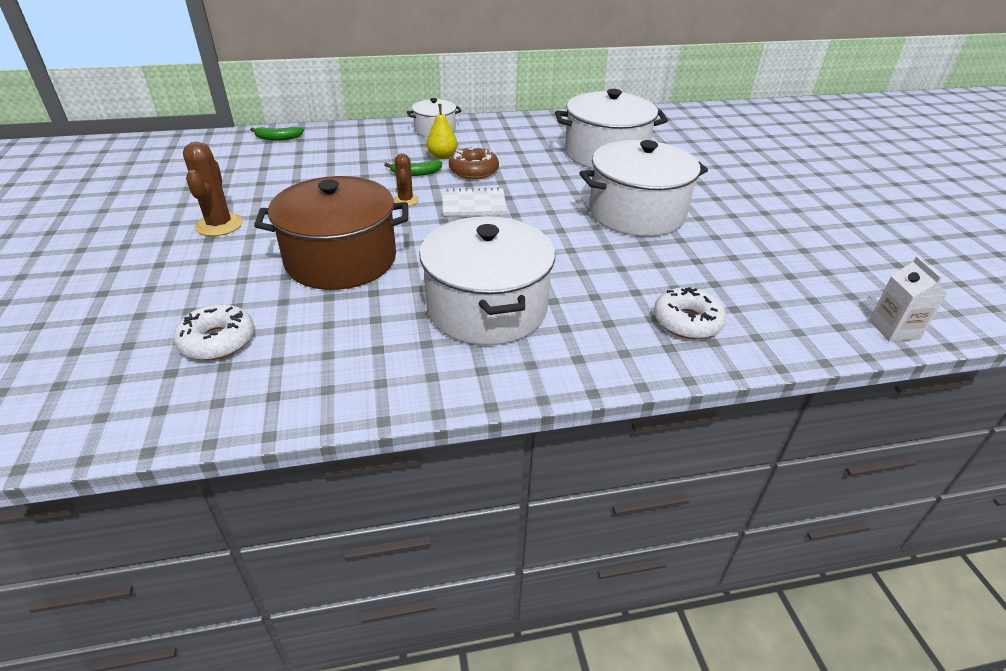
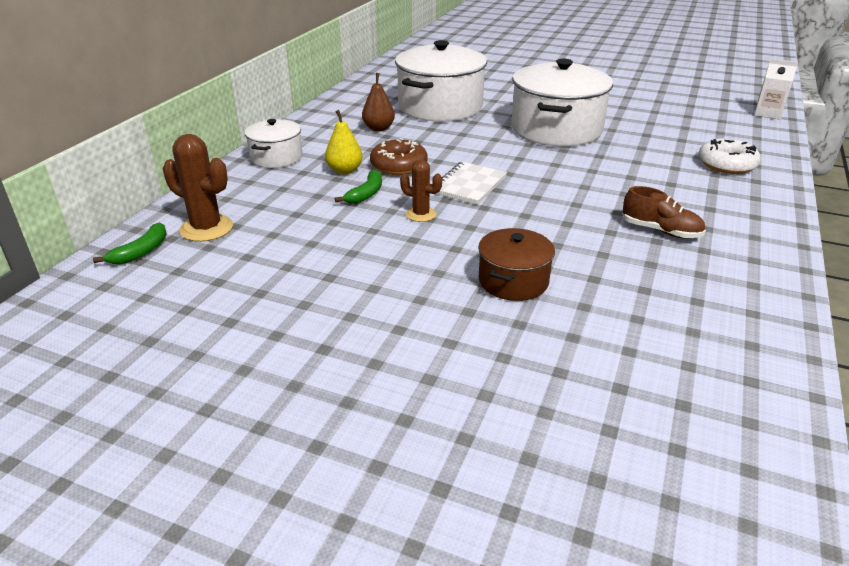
camera: 55 degrees left, 5 degrees down
(217, 341) = (628, 400): white donut -> none
(219, 225) = (344, 347): brown cactus -> brown cactus (206, 228)
(341, 259) = (513, 281): brown pot -> brown pot, size x0.53
(487, 308) = (661, 231): white pot -> brown shoe
(528, 145) = (378, 128): none -> brown pear

